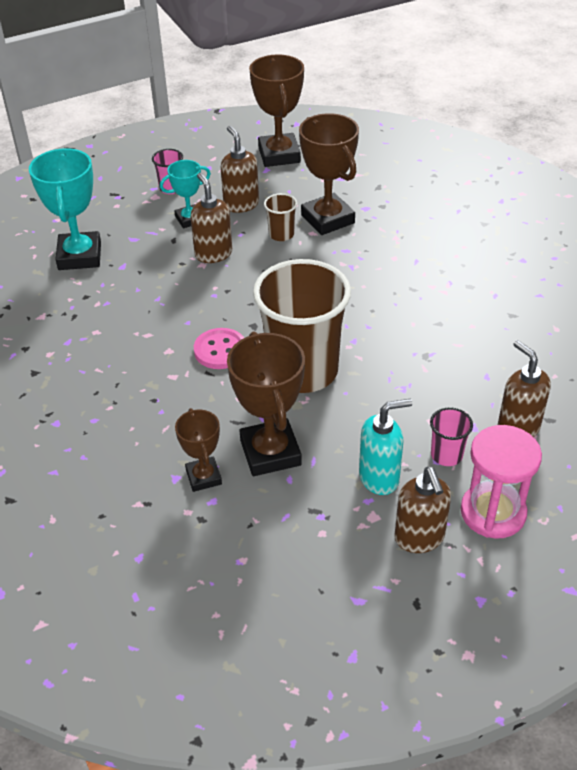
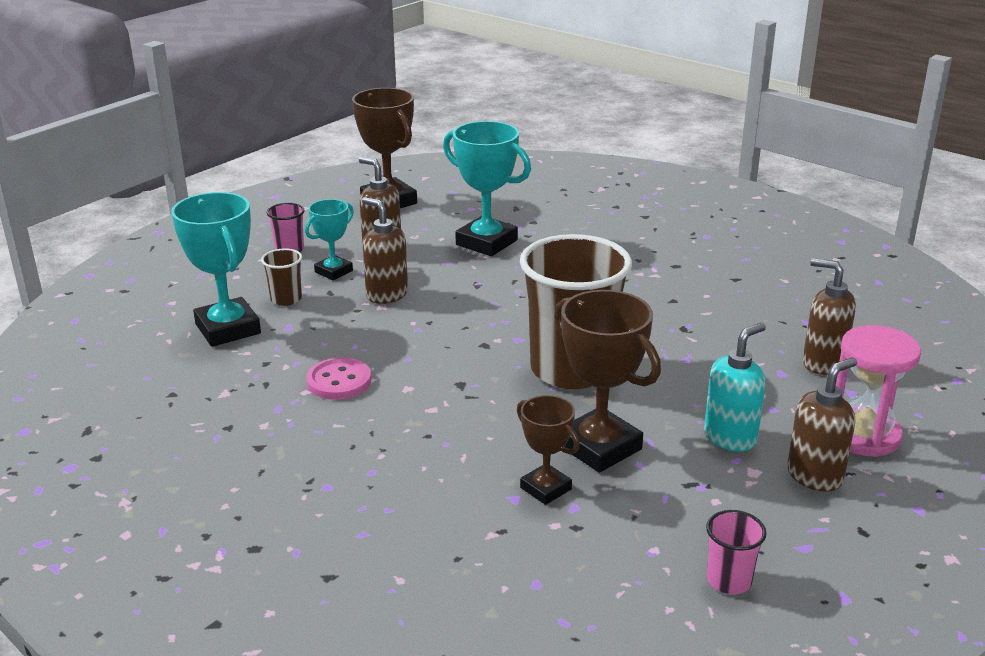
camera: 25 degrees left, 15 degrees down
(220, 350) = (466, 374): pink button -> pink button (339, 381)
(281, 234) = (448, 264): brown cup -> brown cup (286, 299)
(327, 219) = (486, 242): brown trophy -> turquoise trophy
(419, 538) = (815, 476): brown soap dispenser -> brown soap dispenser turned 90 degrees counterclockwise
(446, 455) = (777, 401): pink cup -> pink cup (729, 580)

